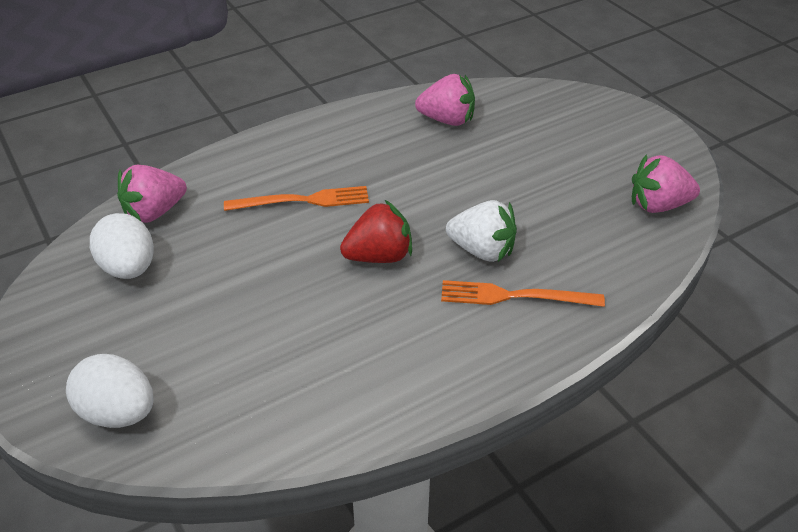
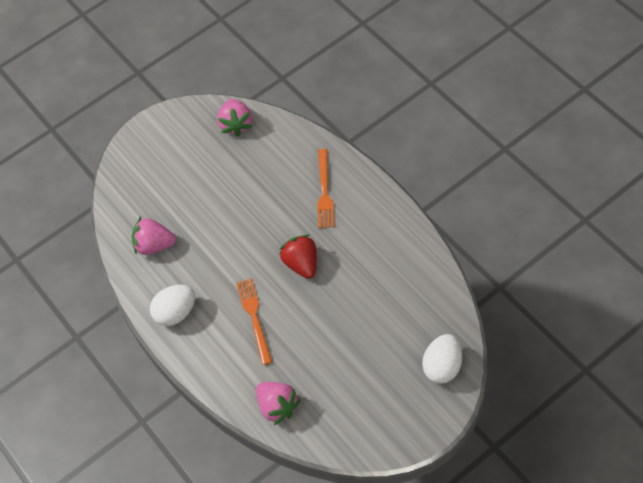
camera: 90 degrees left, 15 degrees up
(129, 268) = (333, 403): white egg -> white egg (176, 313)
(447, 120) = (154, 245): pink strawberry -> pink strawberry turned 90 degrees counterclockwise
(482, 250) = (289, 211): white strawberry -> none

